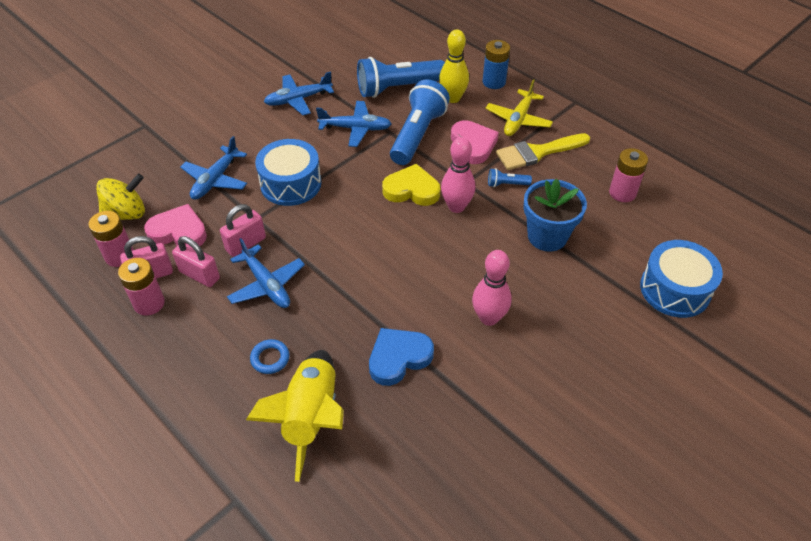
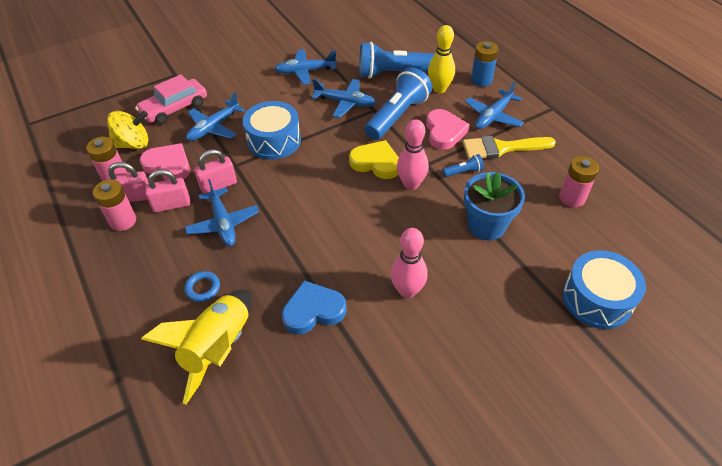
camera: 15 degrees right, 0 degrees up
(160, 165) = (174, 108): none -> pink car
(199, 275) = (172, 205): pink padlock -> pink padlock turned 60 degrees counterclockwise
(506, 184) = (463, 172): blue flashlight -> blue flashlight turned 150 degrees clockwise
(518, 120) = (493, 116): yellow plane -> blue plane

